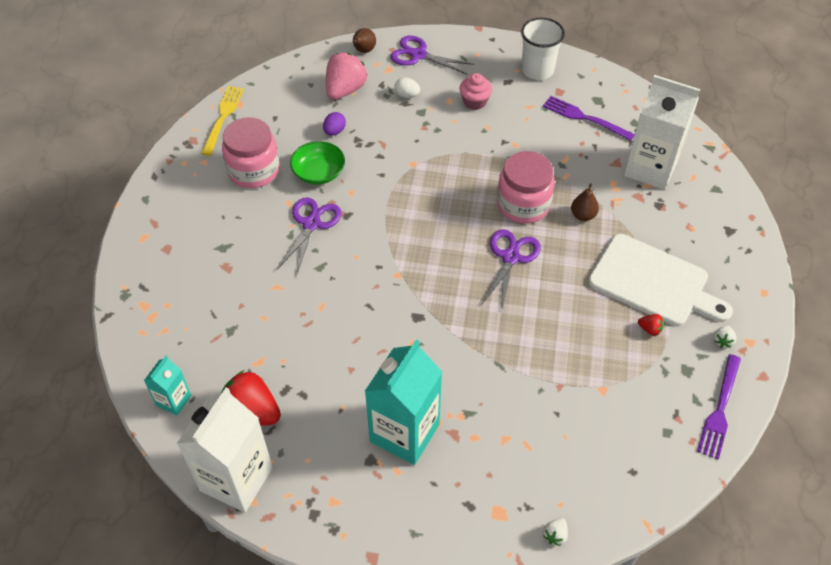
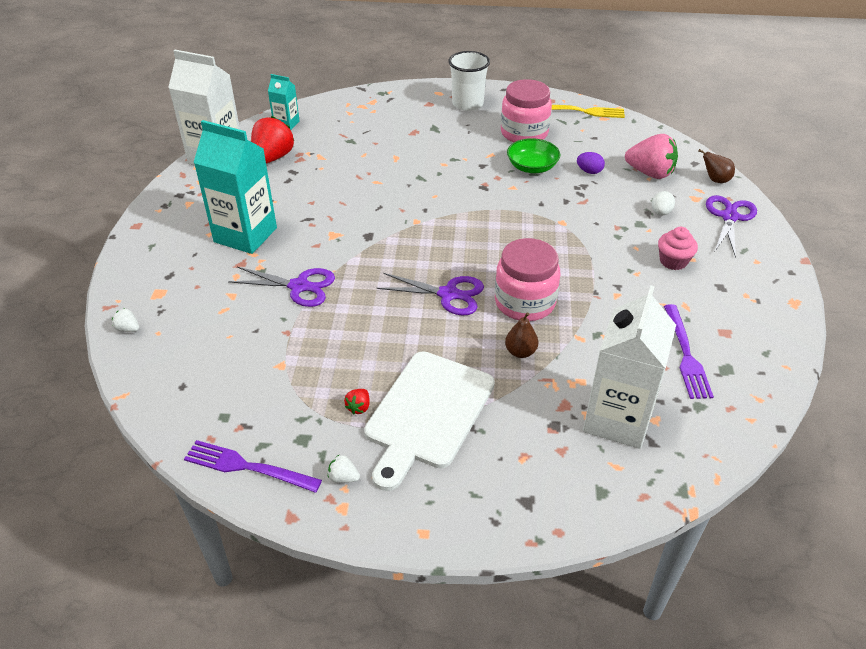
camera: 85 degrees right, 10 degrees down
(311, 224) = (468, 168): purple scissors -> purple scissors (299, 286)
(537, 70) = (755, 312): white cup -> white cup (467, 104)
(584, 118) = (686, 355): purple fork -> purple fork turned 150 degrees clockwise

